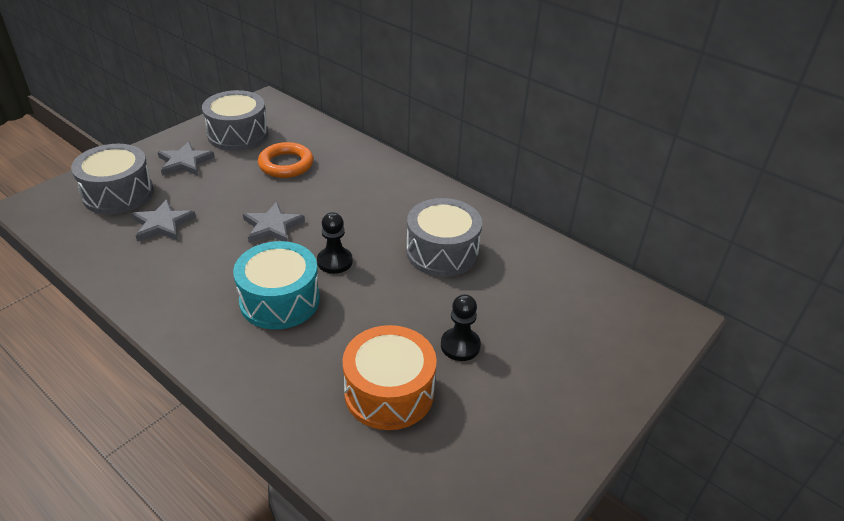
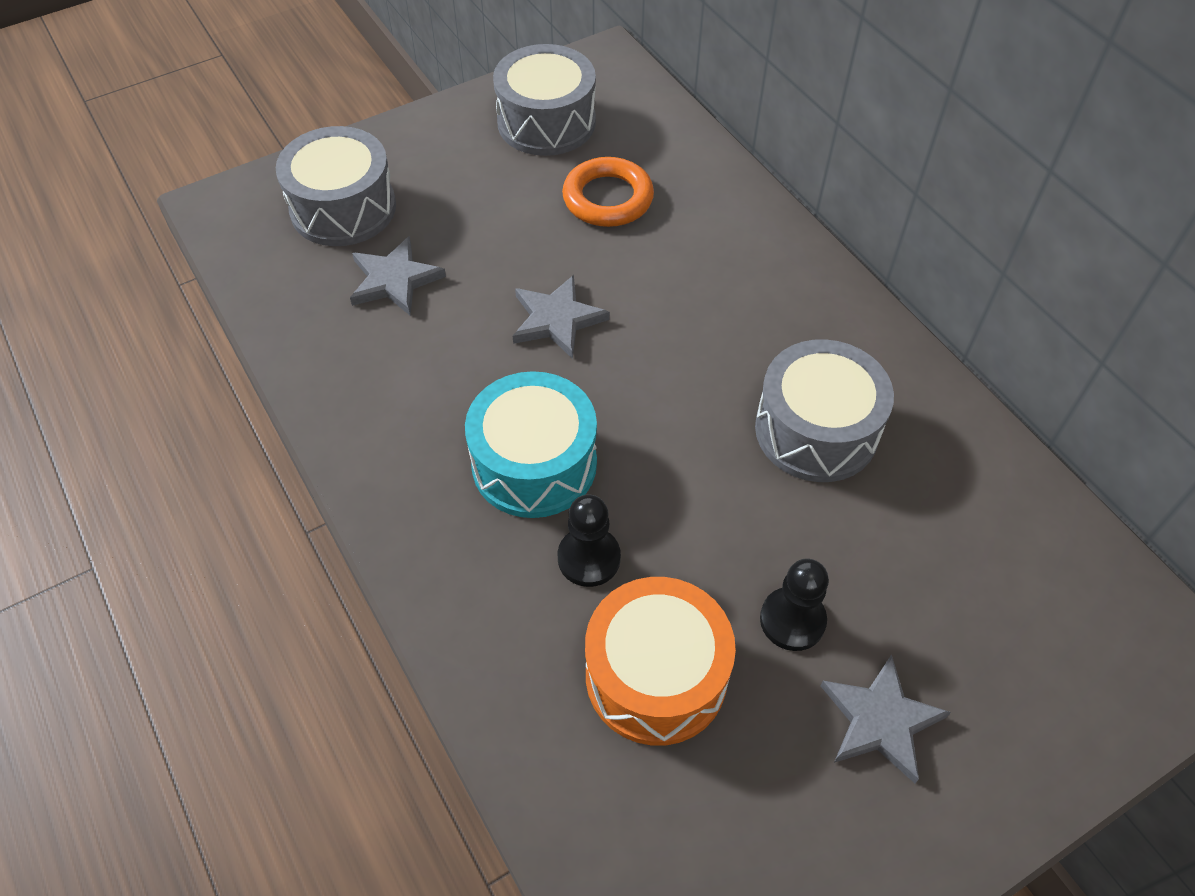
camera: 20 degrees right, 15 degrees up
(185, 162) = (453, 164): grey star -> grey star (880, 721)
(334, 261) = (636, 409): black pawn -> black pawn (589, 558)

